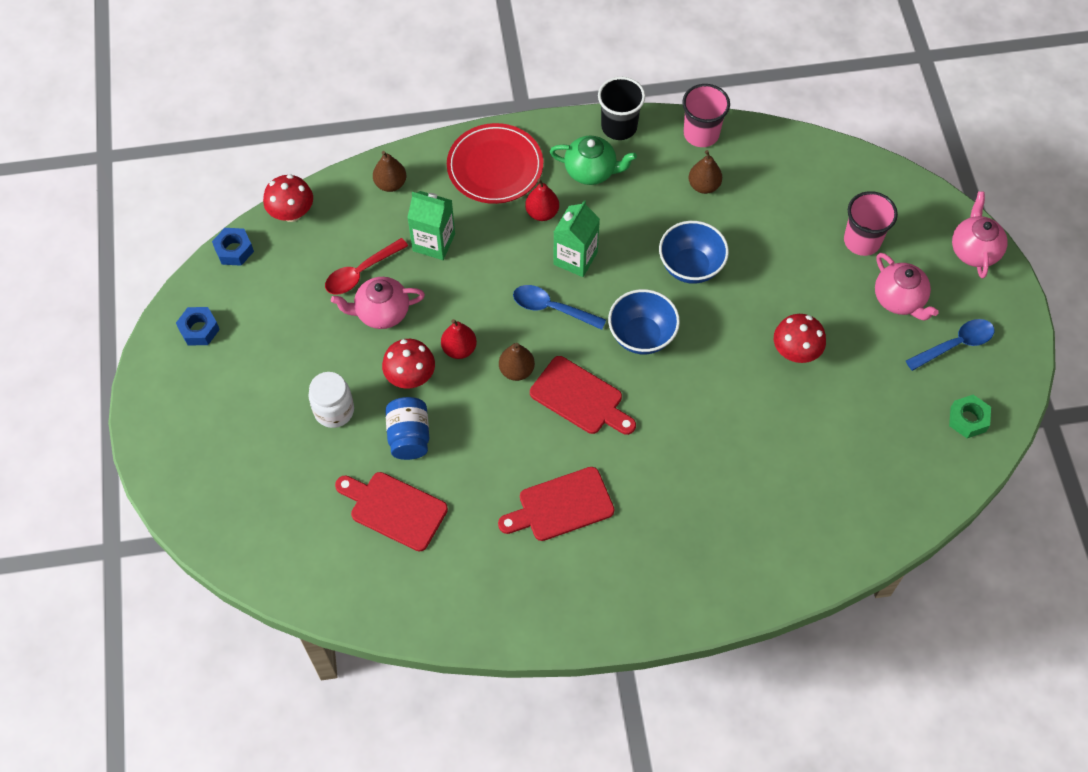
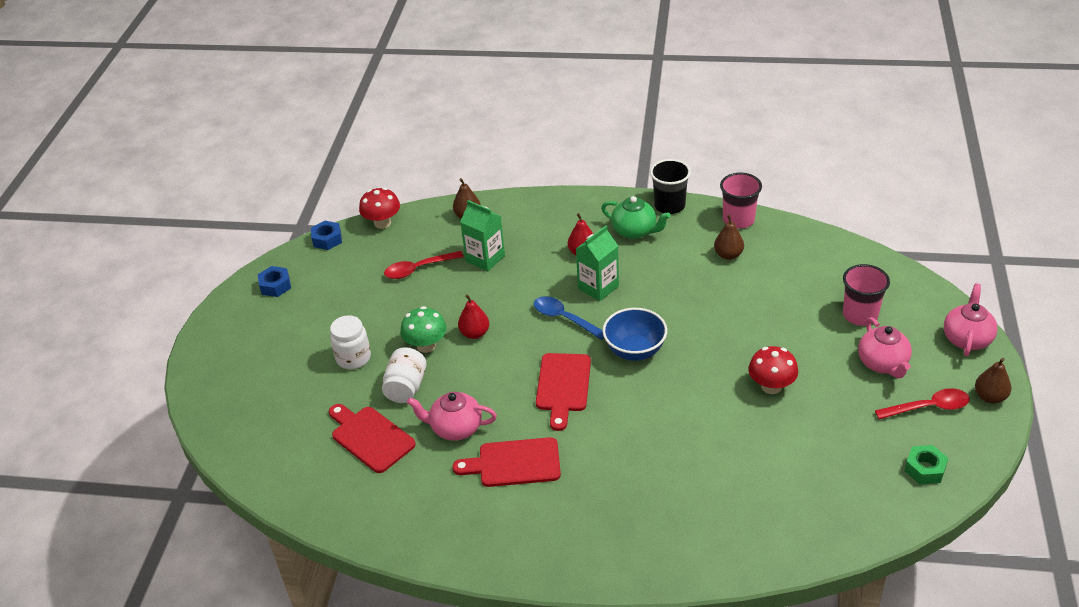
camera: 20 degrees right, 20 degrees down
(381, 312) = (422, 298): pink teapot -> pink teapot (455, 428)
(409, 436) = (406, 387): blue jar -> white jar
(410, 376) = (426, 345): red mushroom -> green mushroom
(495, 166) = (556, 217): red plate -> none
(516, 370) = (516, 357): brown pear -> brown pear (990, 397)
(580, 398) = (563, 386): red cutting board -> red cutting board turned 45 degrees clockwise
(690, 267) = (696, 309): blue bowl -> none
(955, 344) = (928, 407): blue spoon -> red spoon

